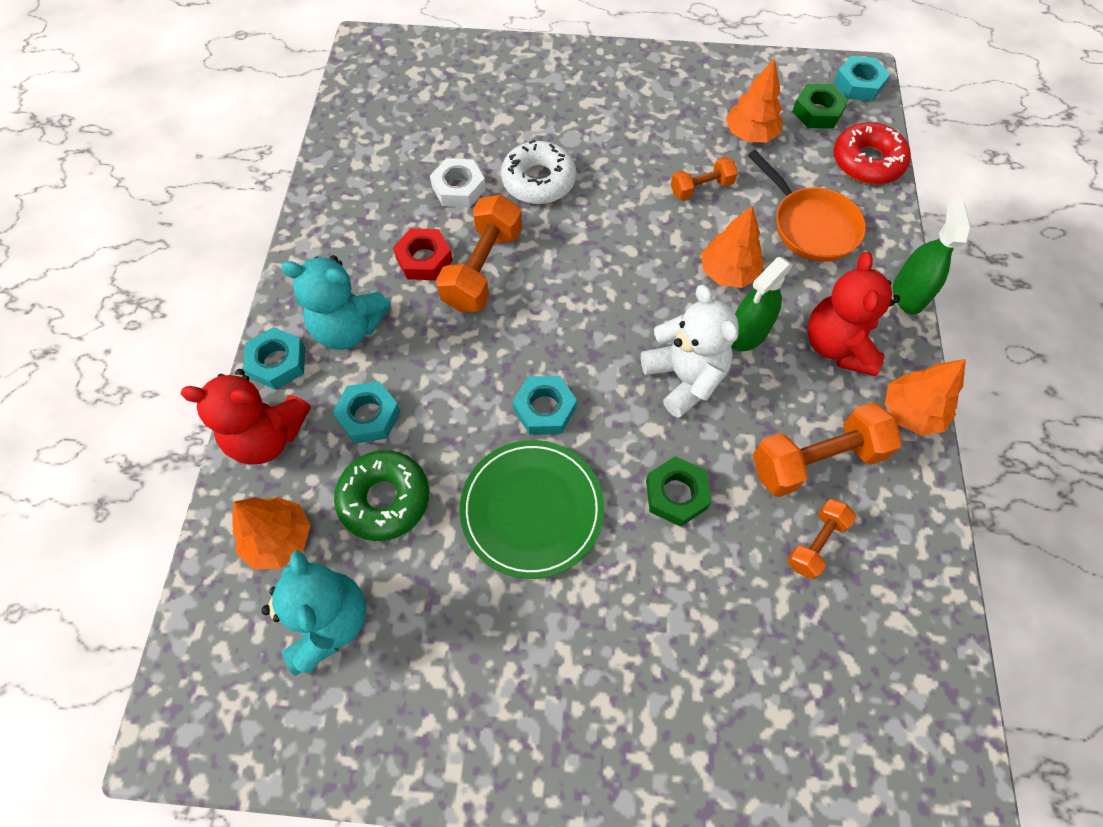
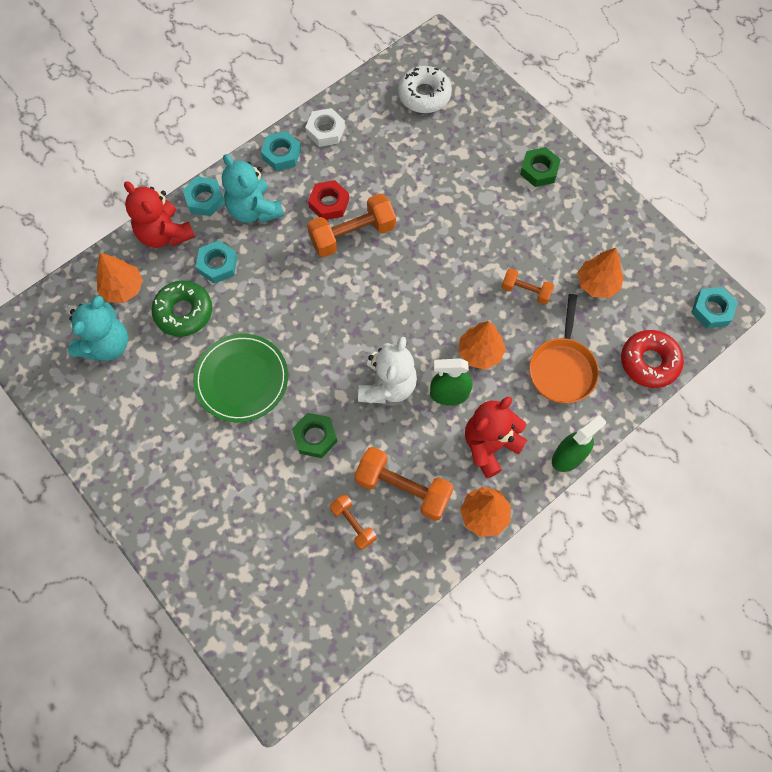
camera: 45 degrees right, 5 degrees up
(459, 188) = (390, 176): white nut -> white nut (325, 131)
(538, 181) = (438, 208): white donut -> white donut (424, 95)
(544, 409) = (301, 337): turquoise nut -> turquoise nut (281, 154)
(816, 543) = (353, 524): orange dumbbell -> orange dumbbell turned 60 degrees clockwise
(817, 112) = (659, 305): green nut -> green nut (539, 170)

